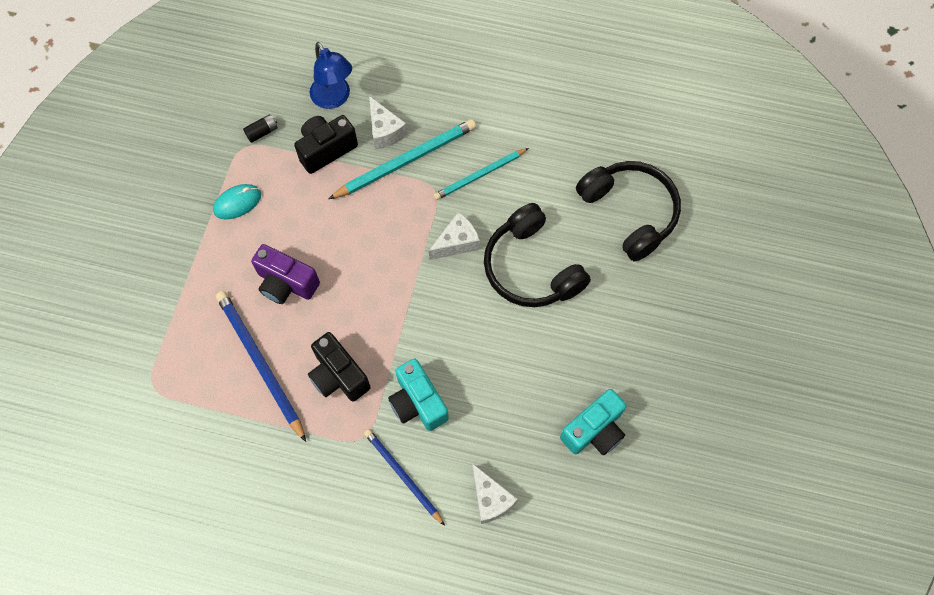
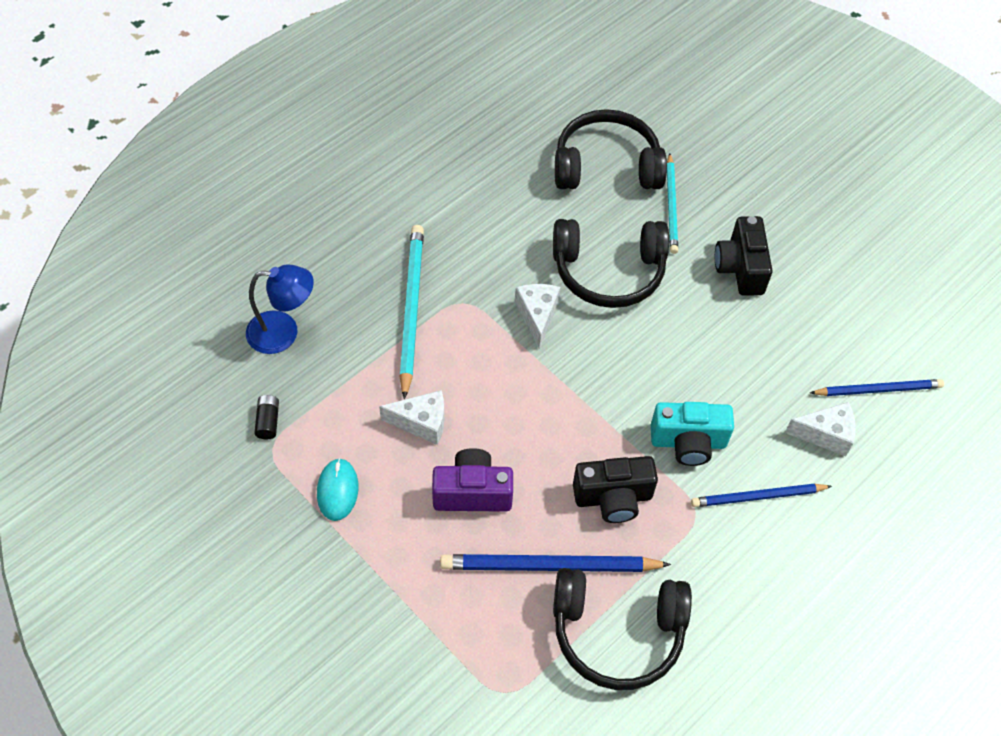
camera: 60 degrees left, 10 degrees down
(236, 434) = (617, 632): none -> black headphones
(286, 283) = (472, 492): purple camera -> purple camera turned 150 degrees counterclockwise
(326, 149) = (340, 372): black camera -> black camera (740, 268)
(385, 131) = (361, 309): white cheese -> white cheese (421, 423)
(479, 175) = (477, 257): turquoise pencil -> turquoise pencil (671, 206)
(560, 520) = (878, 389): none -> blue pencil
(594, 430) = (806, 315): turquoise camera -> none

